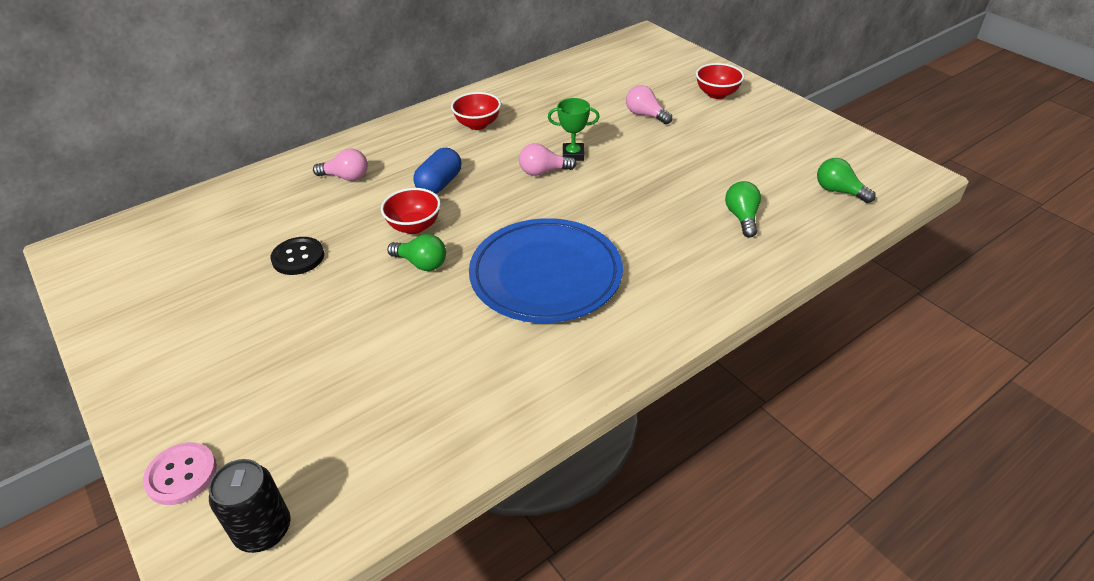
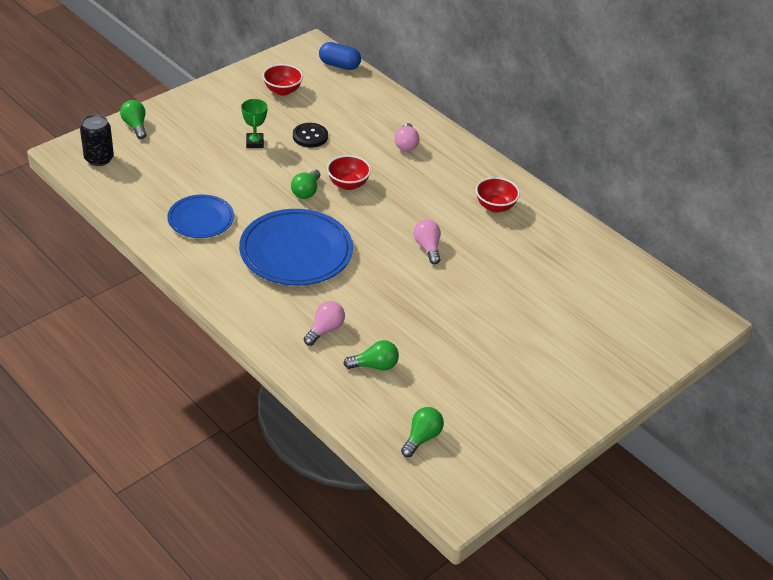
camera: 80 degrees right, 0 degrees up
(181, 475) = (135, 126): pink button -> green light bulb
(439, 184) = (403, 192): blue capsule -> blue capsule (339, 65)
(465, 374) = (201, 219): none -> blue plate
(573, 155) = (456, 265): green trophy -> green trophy (255, 142)
(645, 115) = (533, 313): pink light bulb -> pink light bulb (325, 330)
(717, 94) = (588, 369): red bowl -> red bowl (282, 90)

